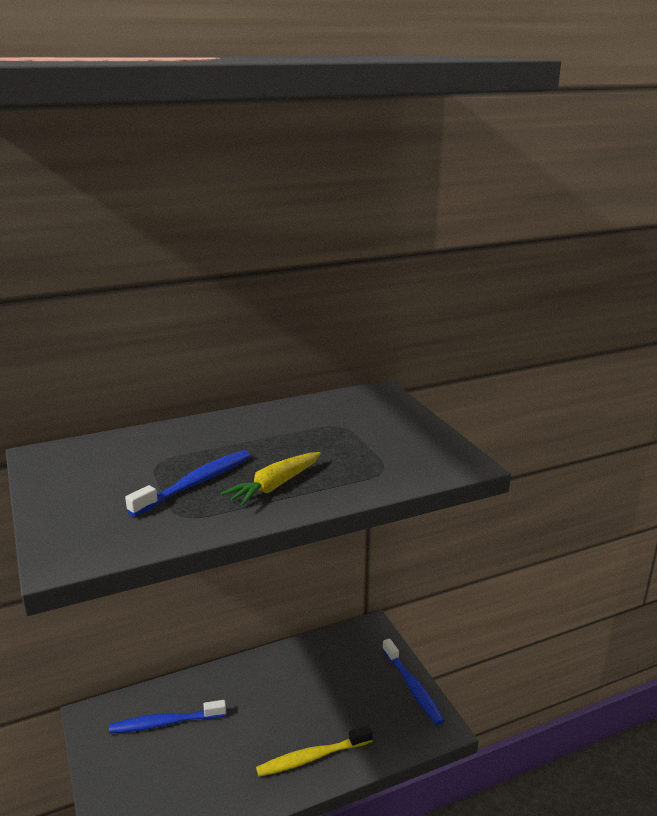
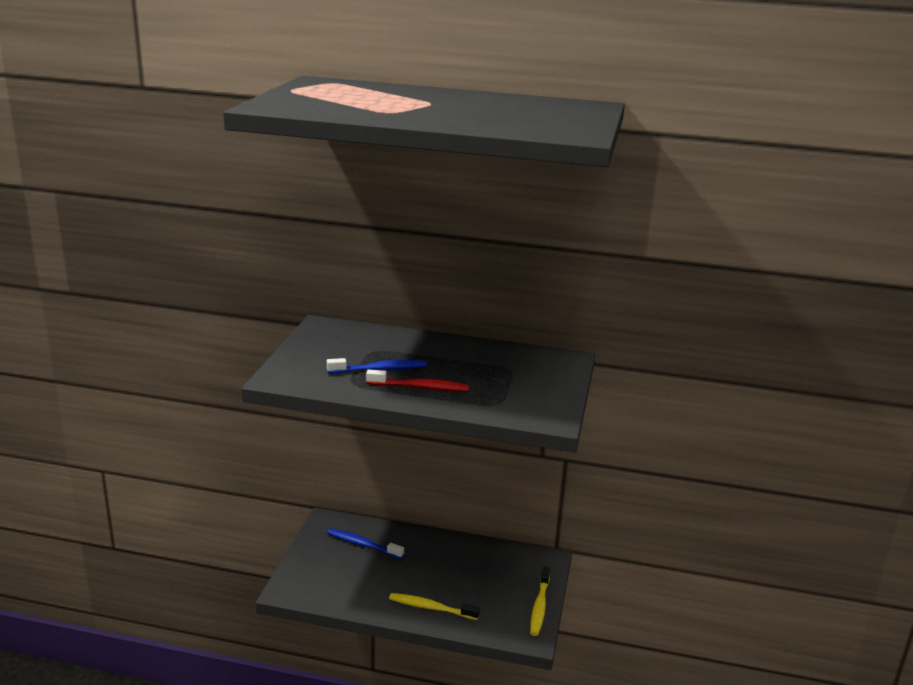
camera: 35 degrees right, 0 degrees up
(274, 486) = (420, 387): yellow carrot -> red toothbrush
(412, 687) = (539, 606): blue toothbrush -> yellow toothbrush

